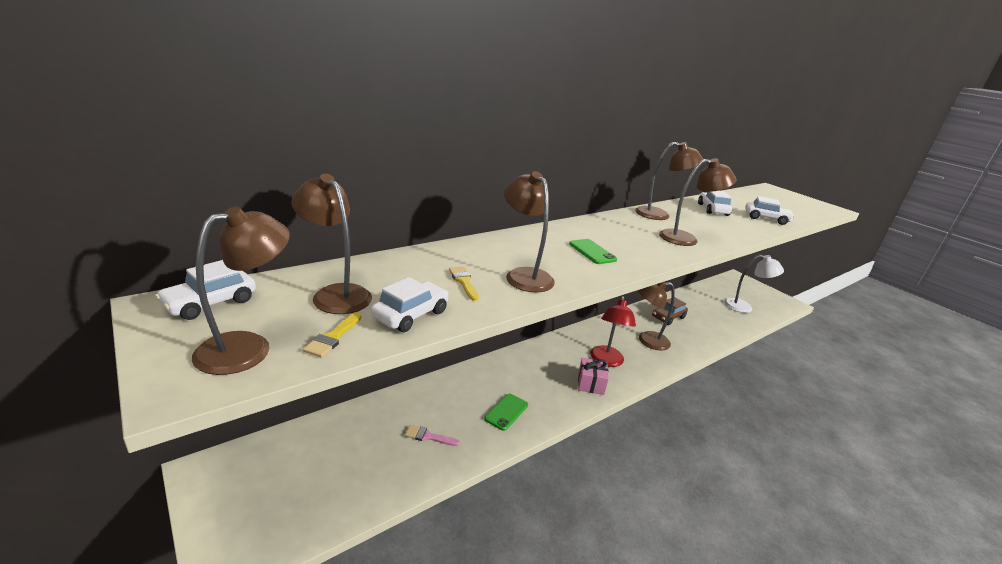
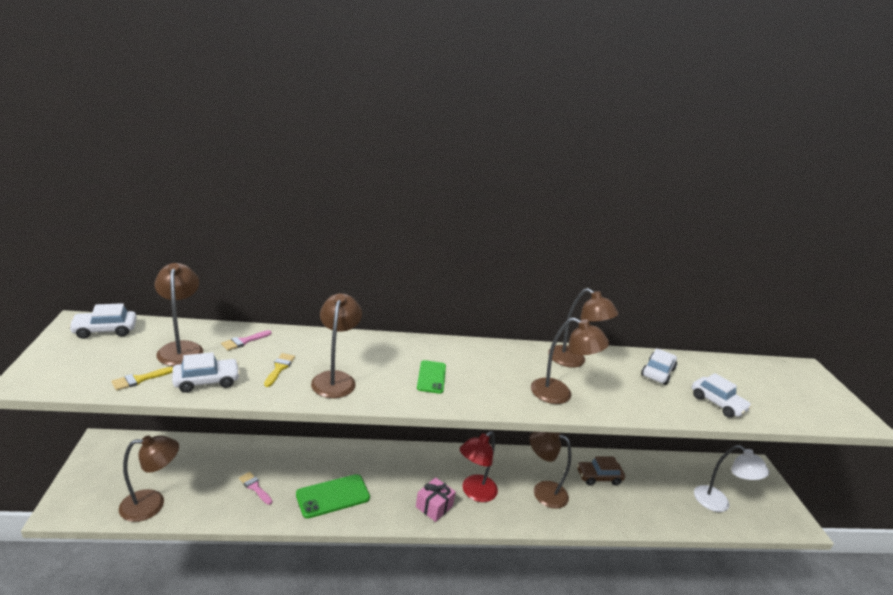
camera: 30 degrees right, 0 degrees up
(248, 347) = (88, 368): brown lamp -> brown lamp (152, 504)
(394, 269) = (244, 341): none -> pink brush
(506, 412) = (333, 496): green phone -> green phone, size x1.52

